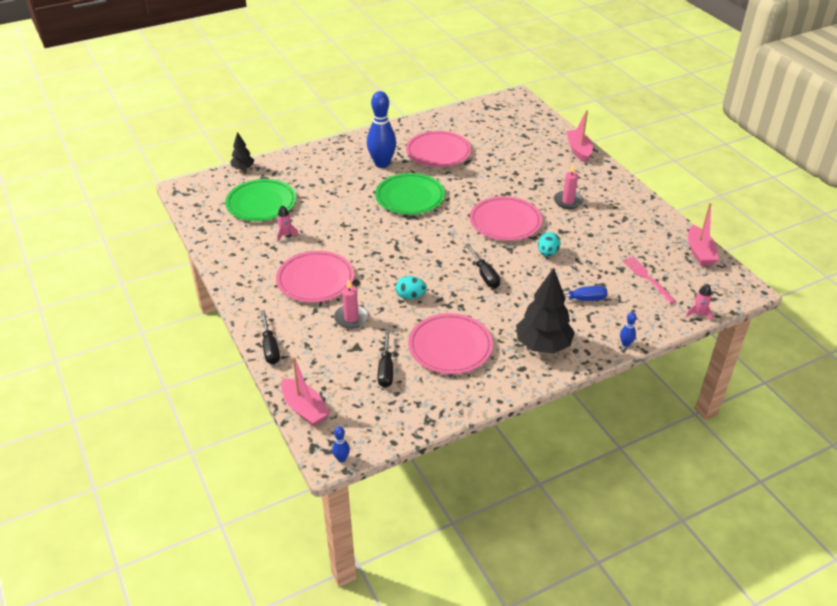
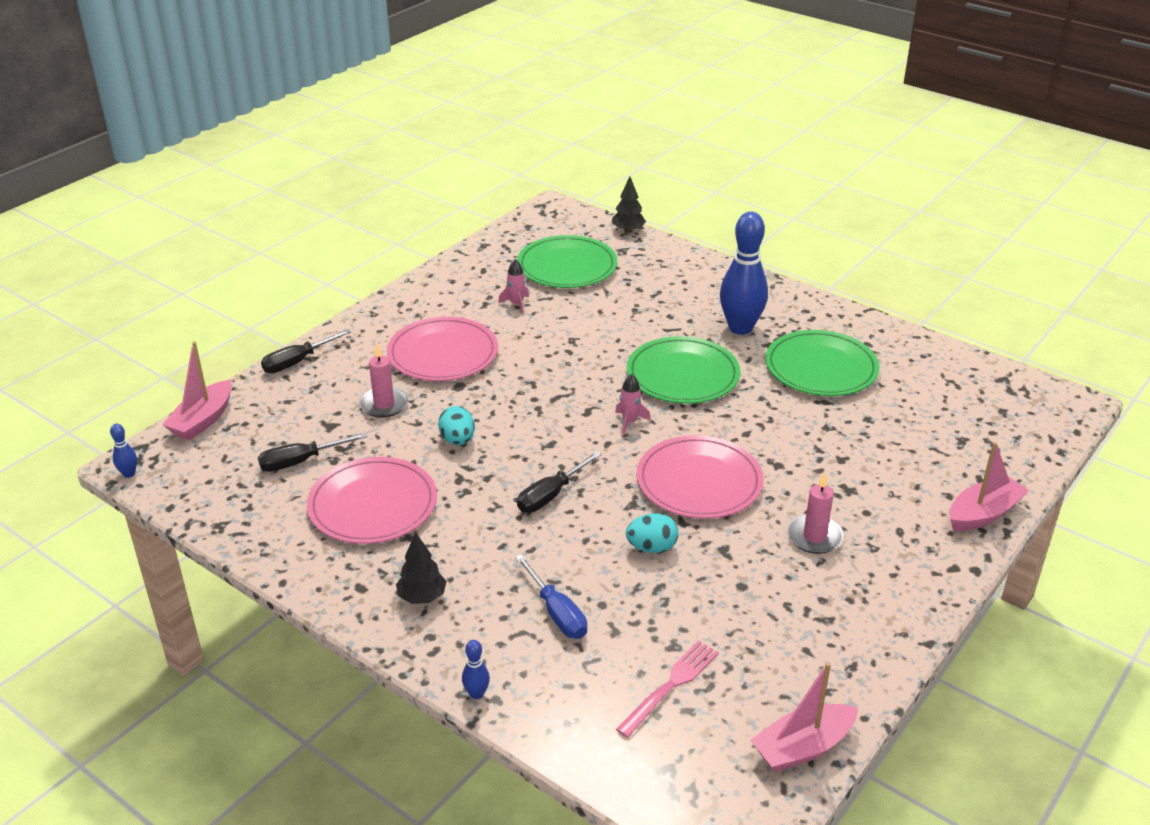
camera: 65 degrees right, 5 degrees down
(438, 152) = (821, 368): pink plate -> green plate
(543, 345) = (422, 597): black tree -> black tree, size x0.52
(698, 314) = (613, 779): pink rocket -> pink rocket (629, 422)

